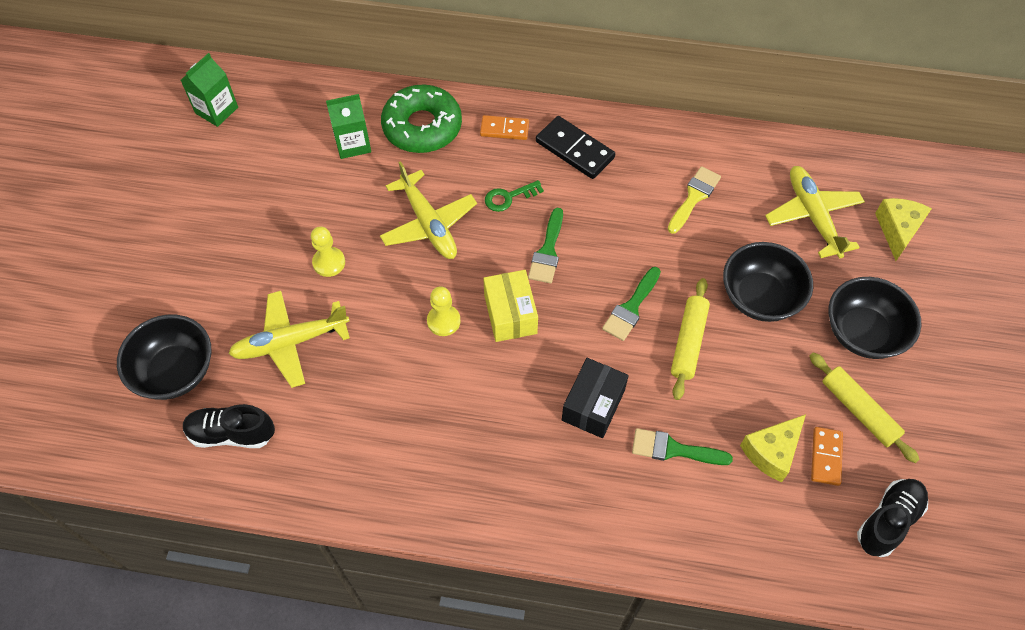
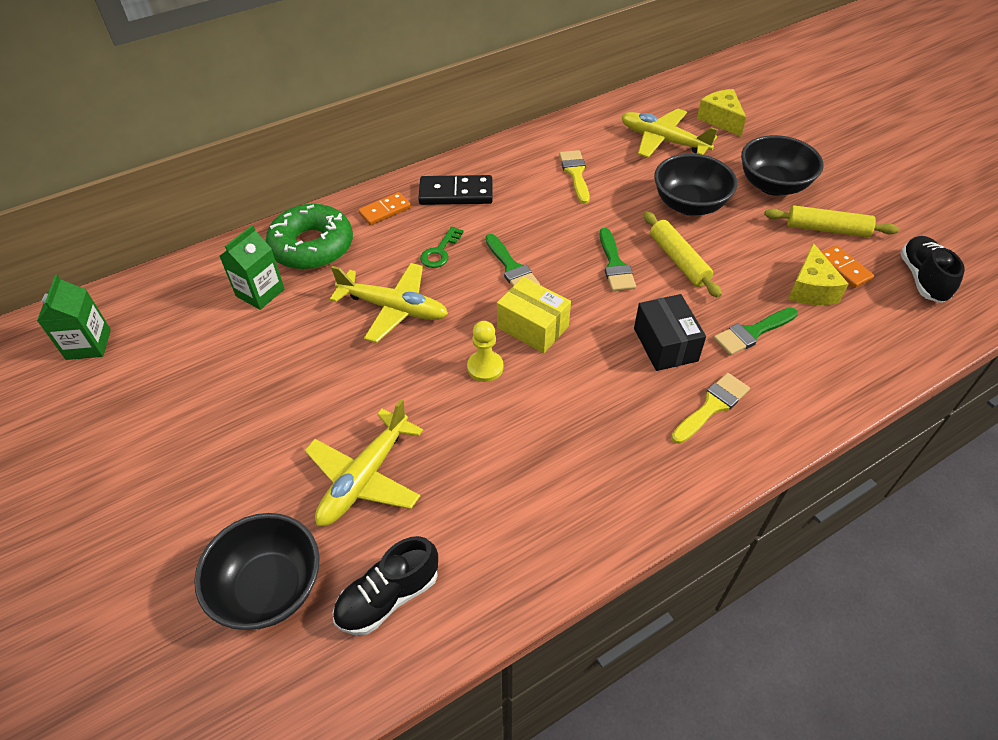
camera: 40 degrees left, 10 degrees down
(329, 262) = (334, 392): yellow pawn -> none
(571, 481) = (712, 406): none -> yellow brush

